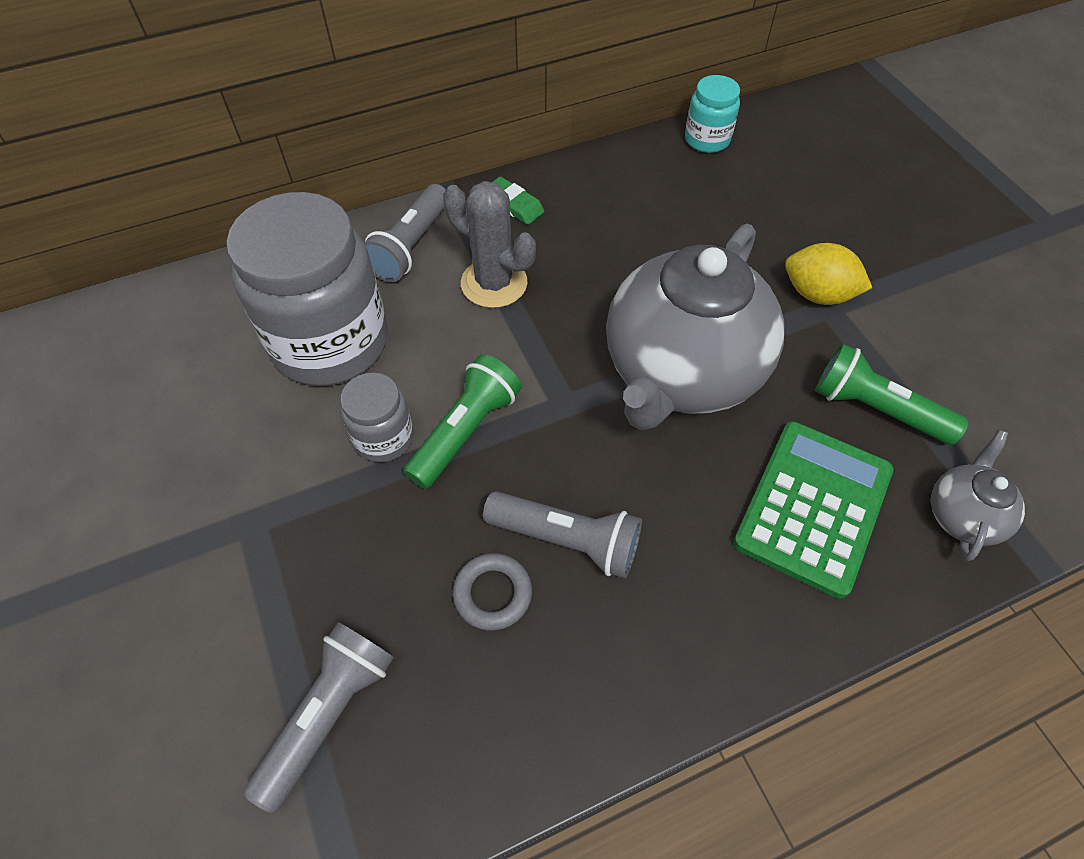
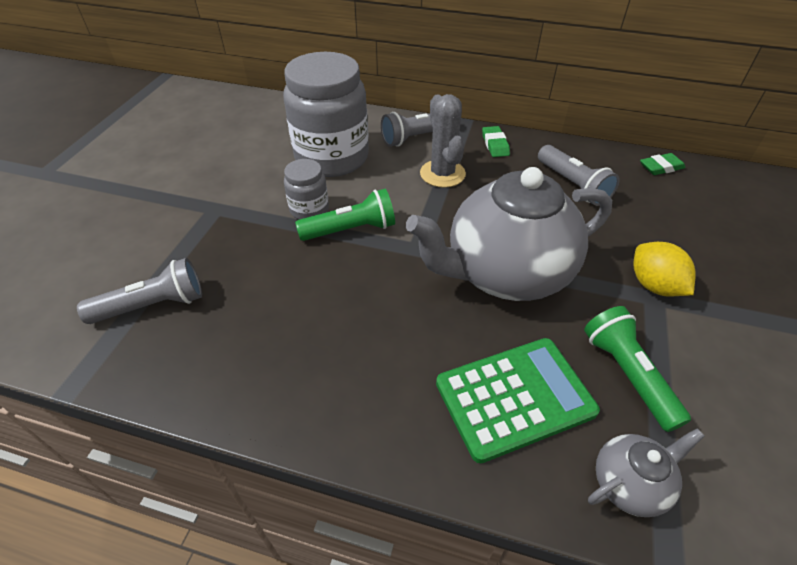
camera: 40 degrees right, 10 degrees down
(493, 594) = (279, 309): grey ring -> none
(567, 540) = (344, 311): grey flashlight -> grey flashlight (572, 185)
(707, 140) = (661, 167): turquoise jar -> green eraser

